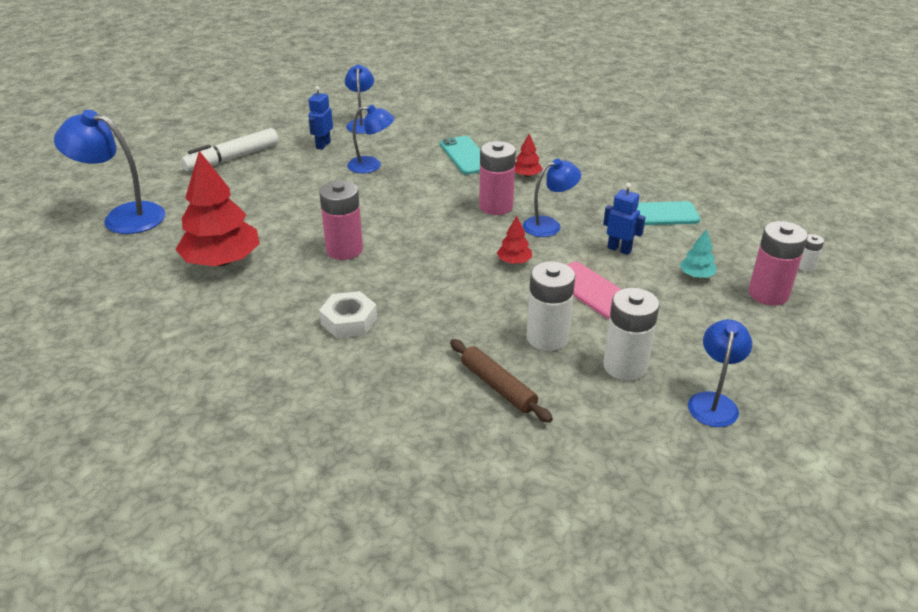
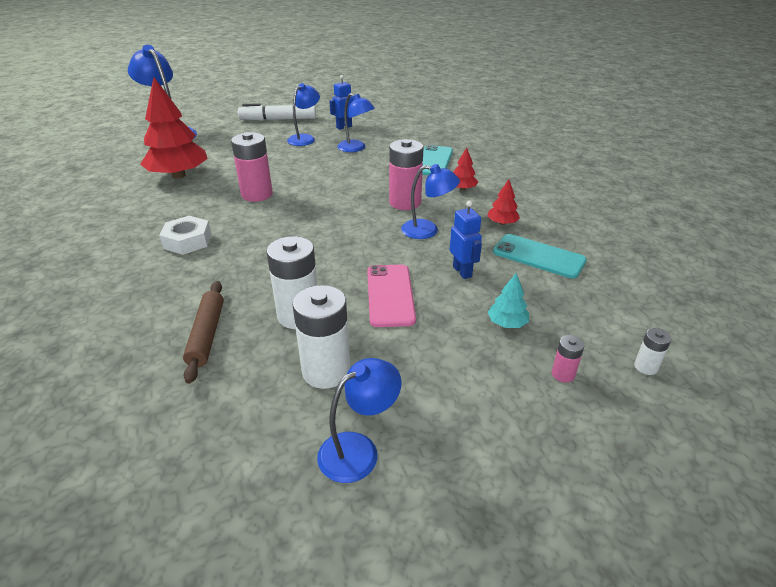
camera: 35 degrees right, 0 degrees up
(362, 123) = (389, 121): blue lamp -> blue lamp (305, 138)
(514, 261) = (360, 247): red tree -> red tree (502, 223)
(768, 294) = (563, 374): pink battery -> pink battery, size x0.47

